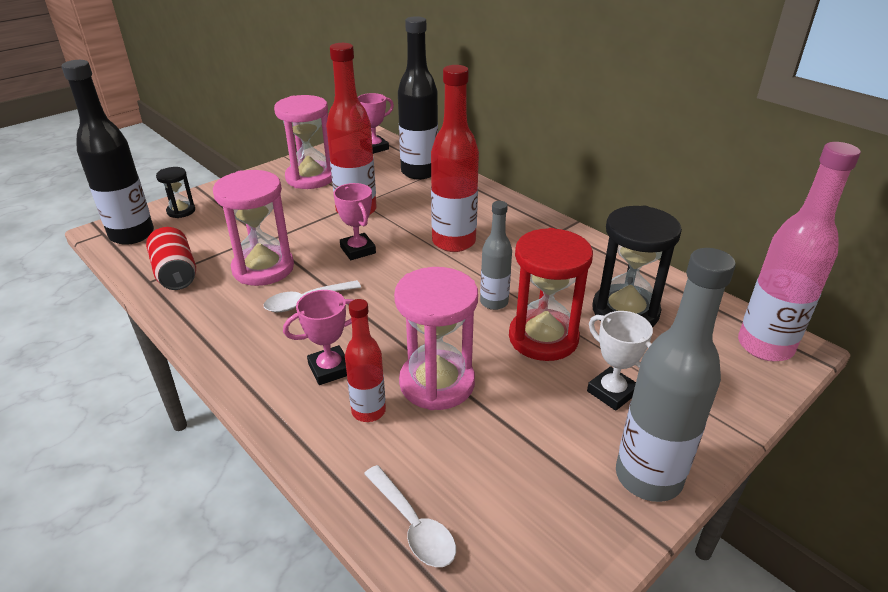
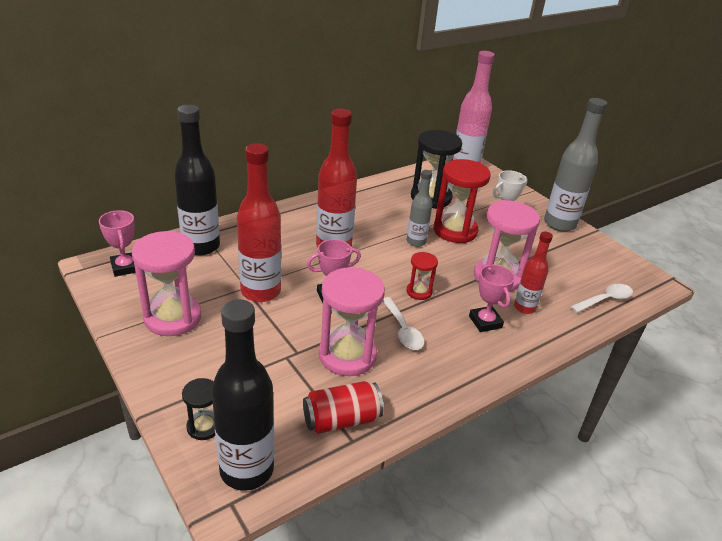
camera: 85 degrees left, 0 degrees up
(381, 310) = (419, 292): none -> red hourglass

